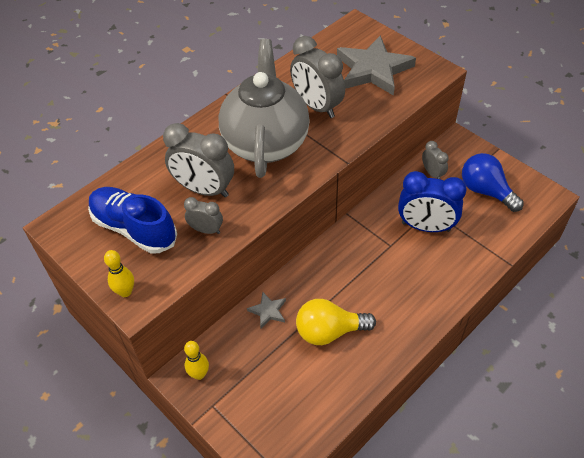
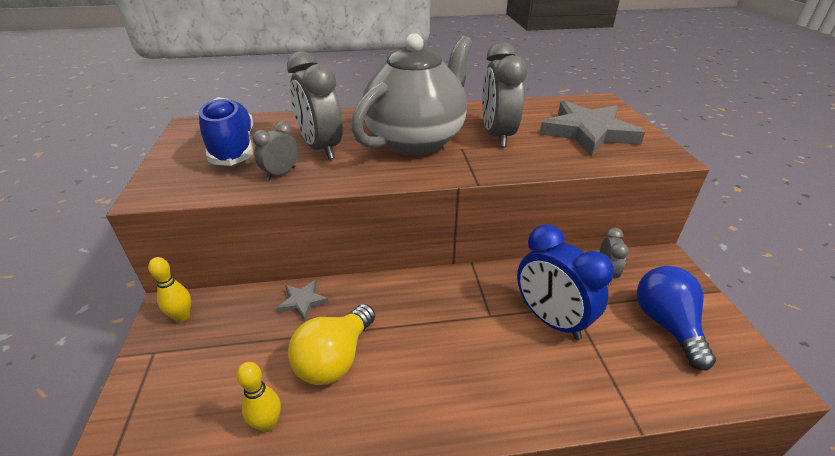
camera: 35 degrees right, 15 degrees down
(125, 292) = (158, 182): yellow bowling pin -> yellow bowling pin (267, 423)
(206, 230) = (281, 173): grey clock -> grey clock turned 105 degrees counterclockwise
(329, 331) = (335, 359): yellow light bulb -> yellow light bulb turned 90 degrees counterclockwise

